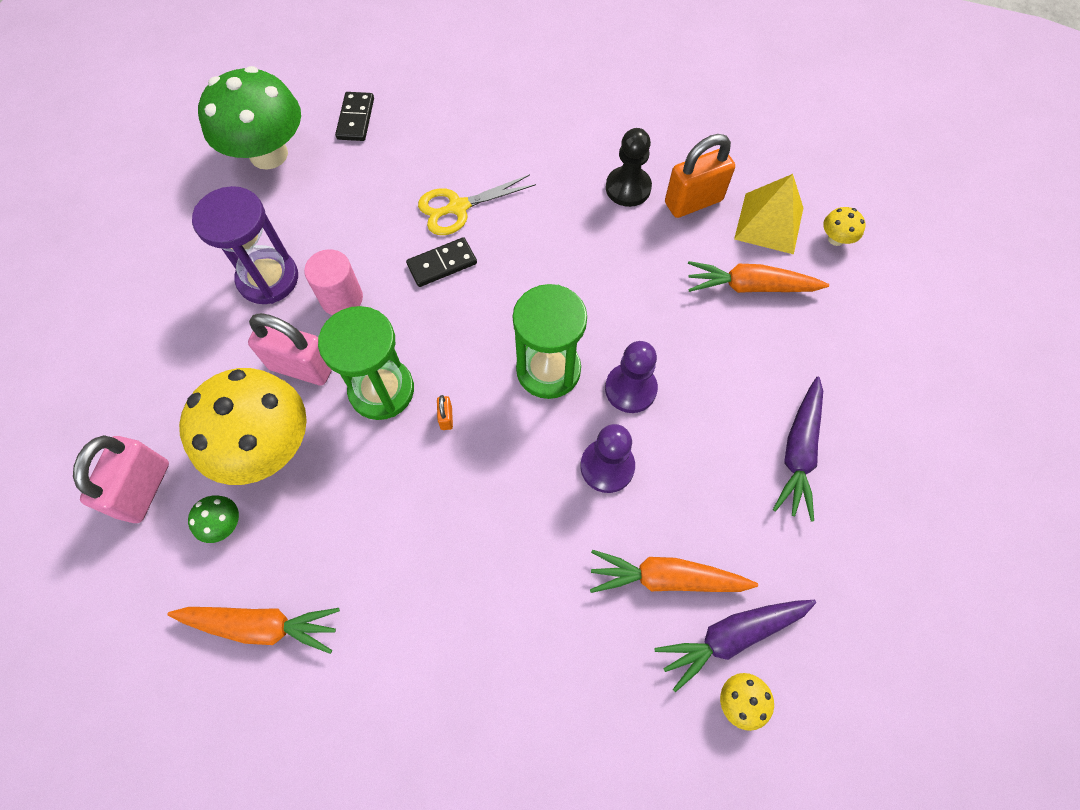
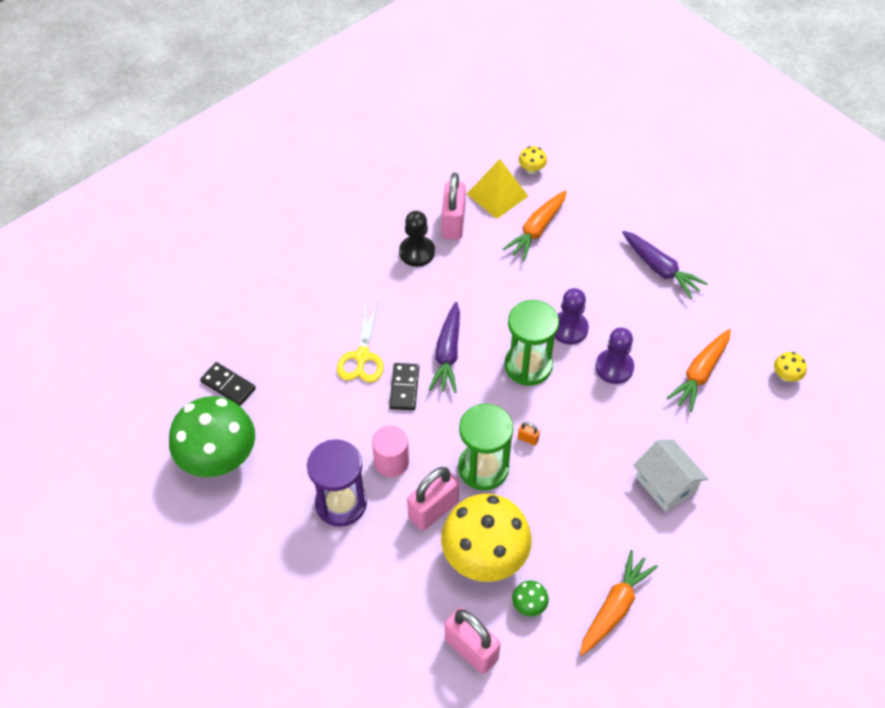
camera: 60 degrees left, 10 degrees down
(469, 610) = (666, 484): none -> white house
(693, 202) = (453, 224): orange padlock -> pink padlock
(731, 636) = (749, 360): purple carrot -> purple carrot (447, 353)

